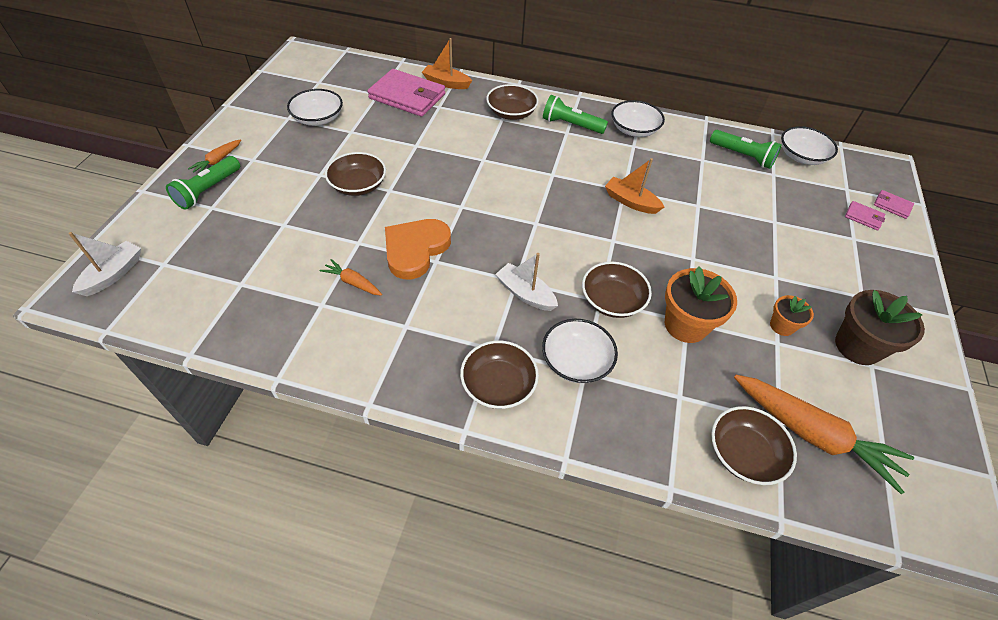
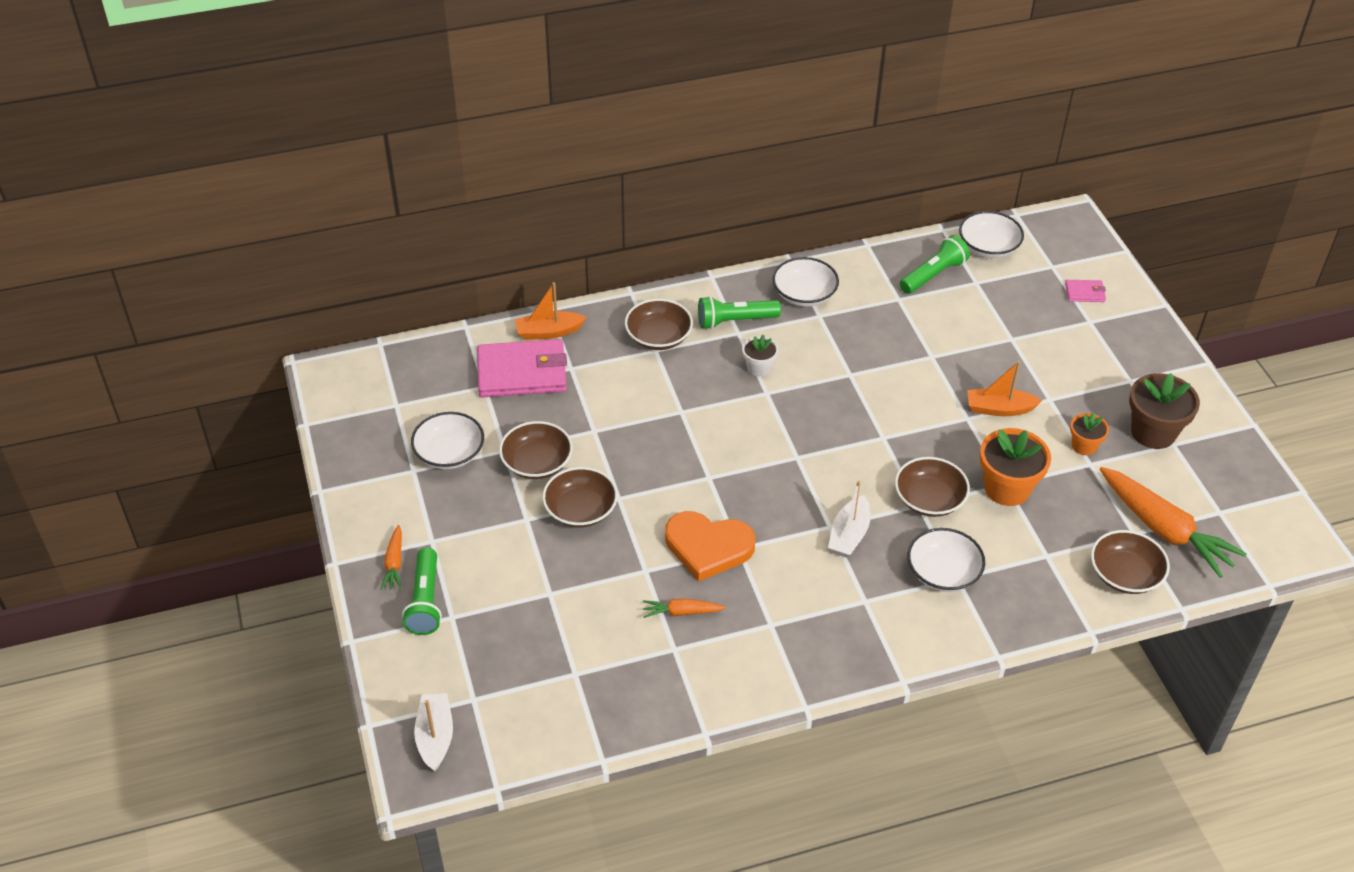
camera: 30 degrees left, 5 degrees down
(415, 249) = (708, 547): orange heart -> orange heart turned 75 degrees counterclockwise
(498, 385) = (896, 629): brown bowl -> brown bowl (537, 463)
(525, 294) = (849, 535): white boat -> white boat turned 75 degrees counterclockwise
(561, 157) = (759, 367): none -> white flower pot
(631, 202) = (867, 385): orange boat -> orange boat (999, 409)
(742, 156) = (933, 275): green flashlight -> green flashlight turned 45 degrees counterclockwise
(813, 435) = (1164, 530): orange carrot -> orange carrot turned 45 degrees clockwise
(892, 206) = (1101, 266): pink wallet -> none

